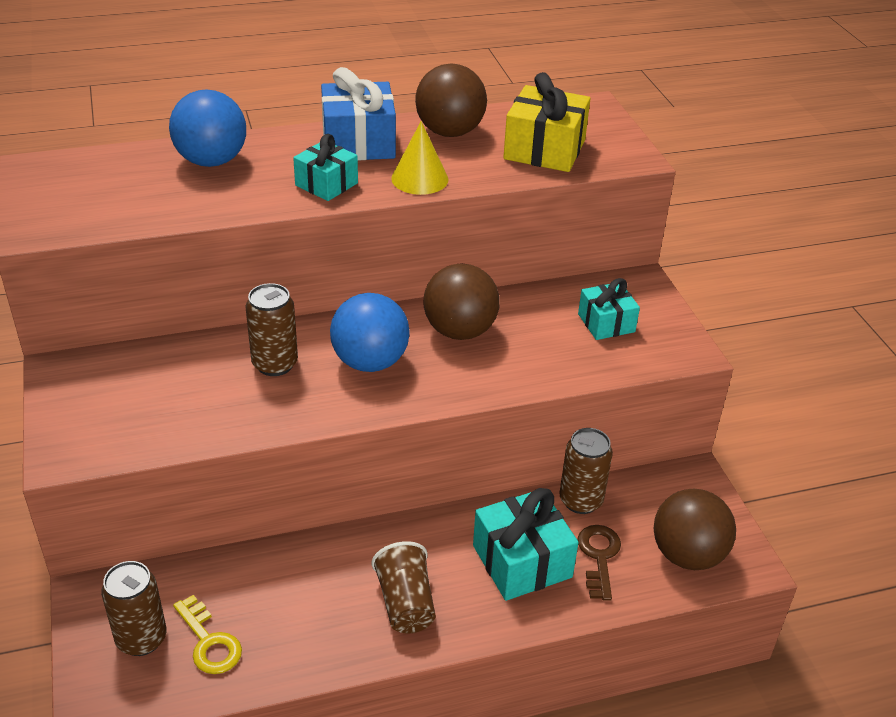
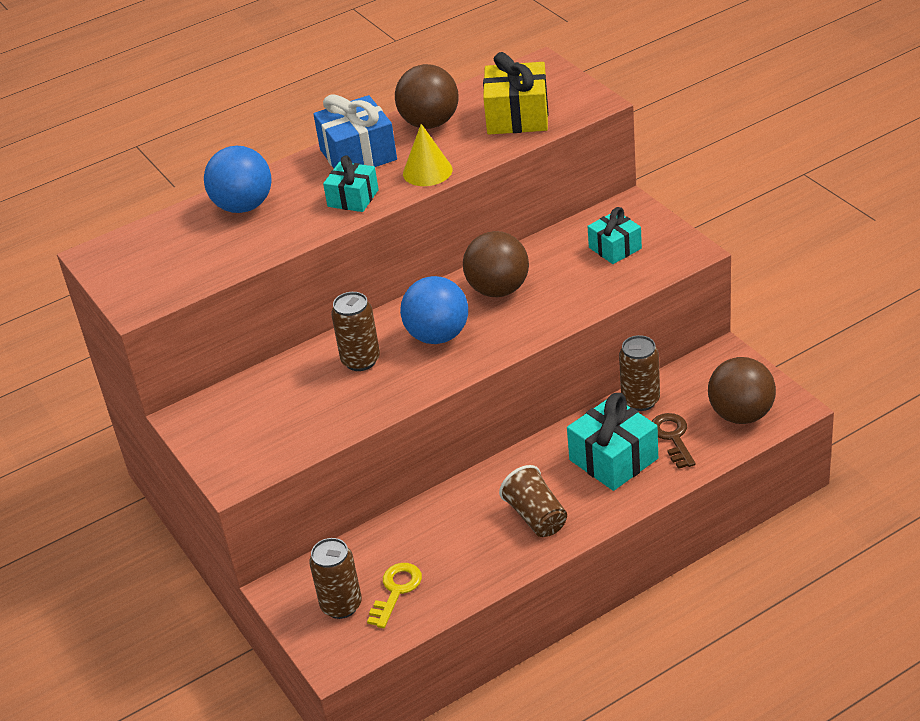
camera: 10 degrees left, 0 degrees up
(209, 642) = (396, 591): yellow key -> yellow key turned 105 degrees counterclockwise

